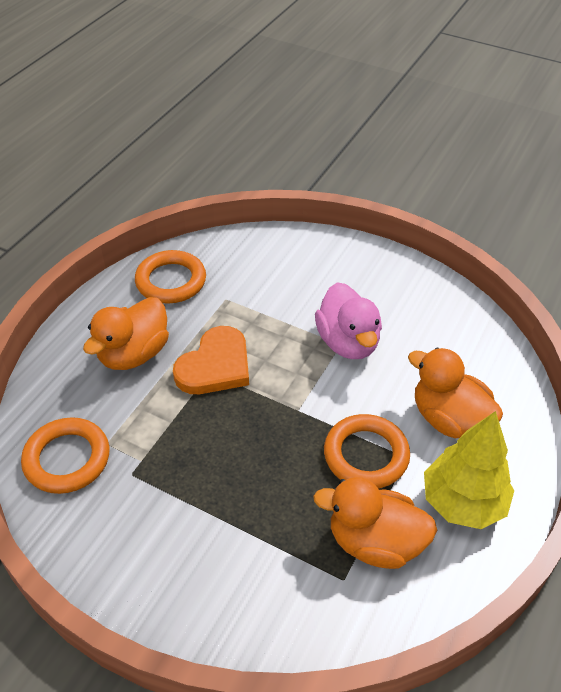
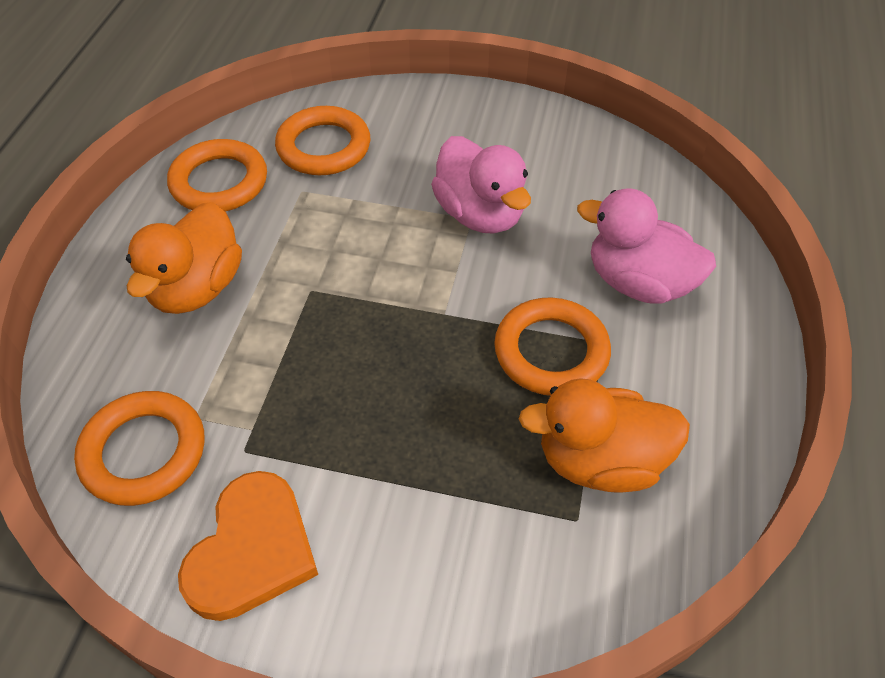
camera: 15 degrees left, 5 degrees up
(215, 366) = (315, 280): orange heart -> orange heart (252, 550)
(251, 269) = (324, 147): none -> orange ring
(449, 419) = (638, 283): orange duck -> pink duck
(463, 502) = (691, 383): yellow tree -> none

